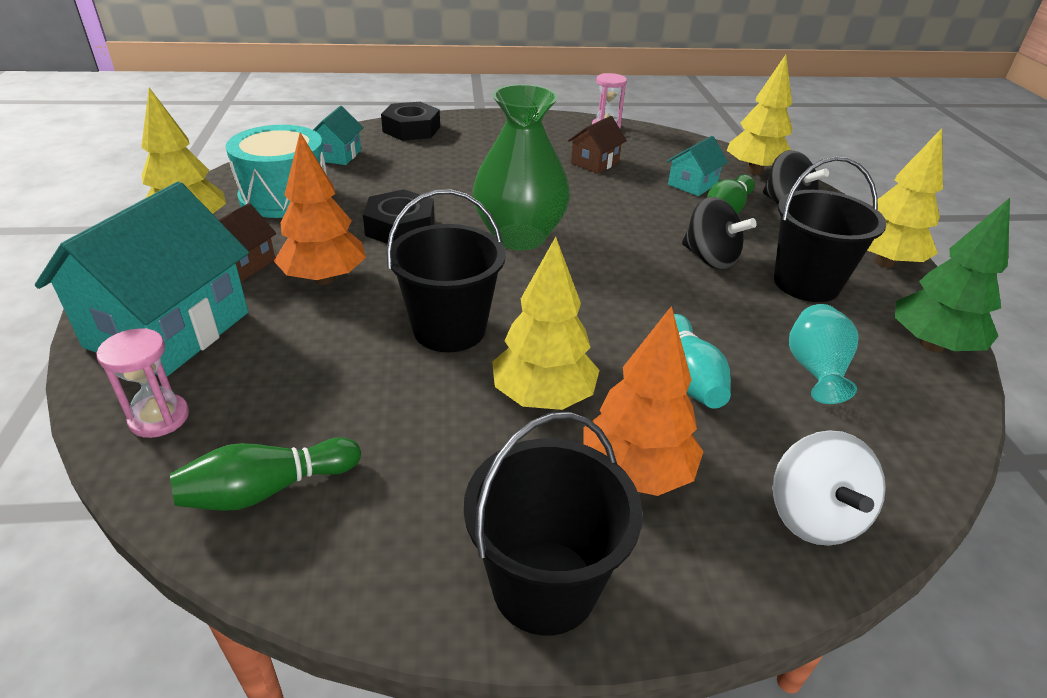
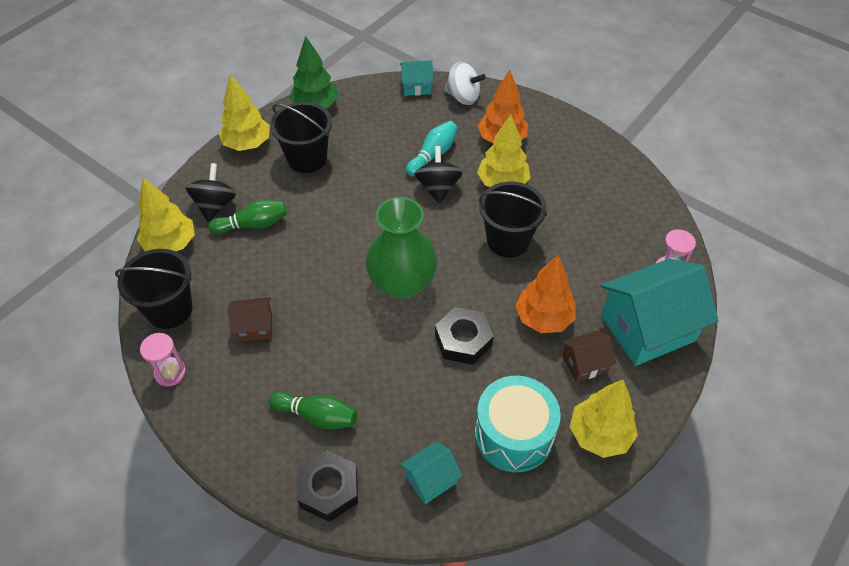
camera: 135 degrees left, 15 degrees up
(267, 489) = (637, 210): green bowling pin -> green bowling pin (317, 416)
(544, 585) = (567, 131): black bucket -> black bucket (169, 309)
(692, 184) = (231, 259): turquoise house -> turquoise house (416, 87)
(710, 259) = (325, 200): black spinning top -> black spinning top (438, 188)
(813, 516) = (463, 97): white spinning top -> white spinning top turned 75 degrees clockwise
(815, 371) = (380, 127): turquoise vase -> none

